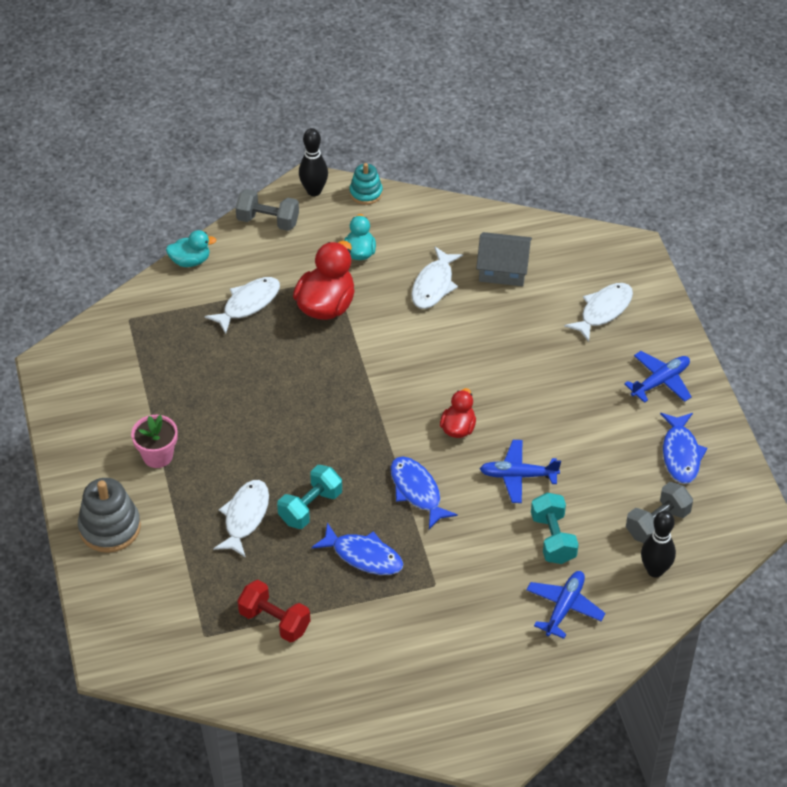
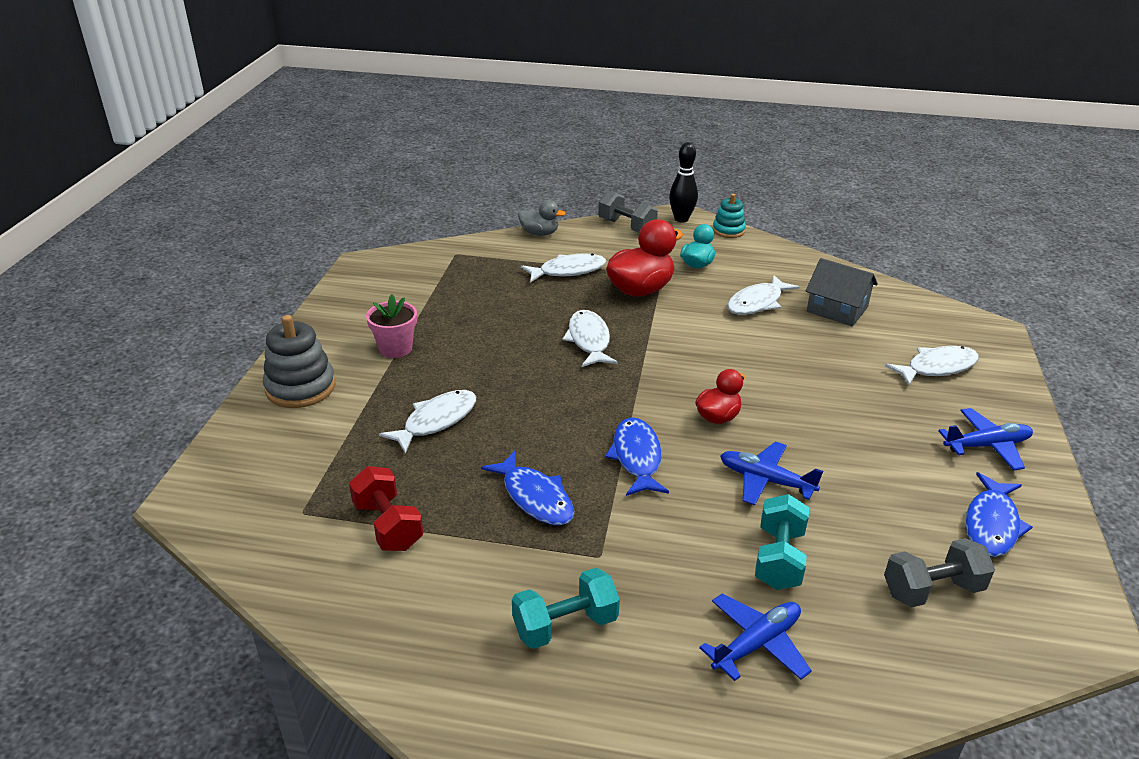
camera: 25 degrees right, 15 degrees down
(190, 261) = (539, 233): turquoise duck -> grey duck
(310, 507) = (510, 434): turquoise dumbbell -> turquoise dumbbell (565, 625)
(315, 384) = (589, 340): none -> white fish
(655, 570) = (909, 645): black bowling pin -> none

